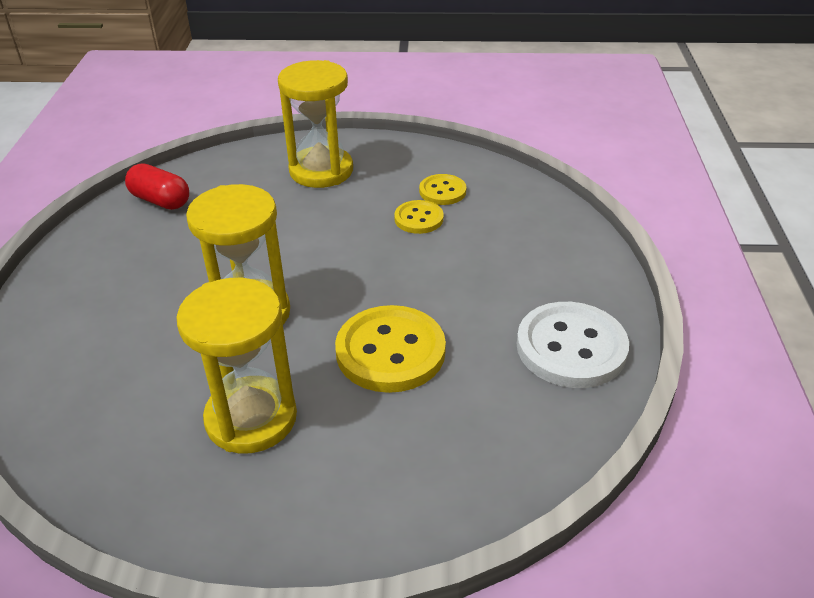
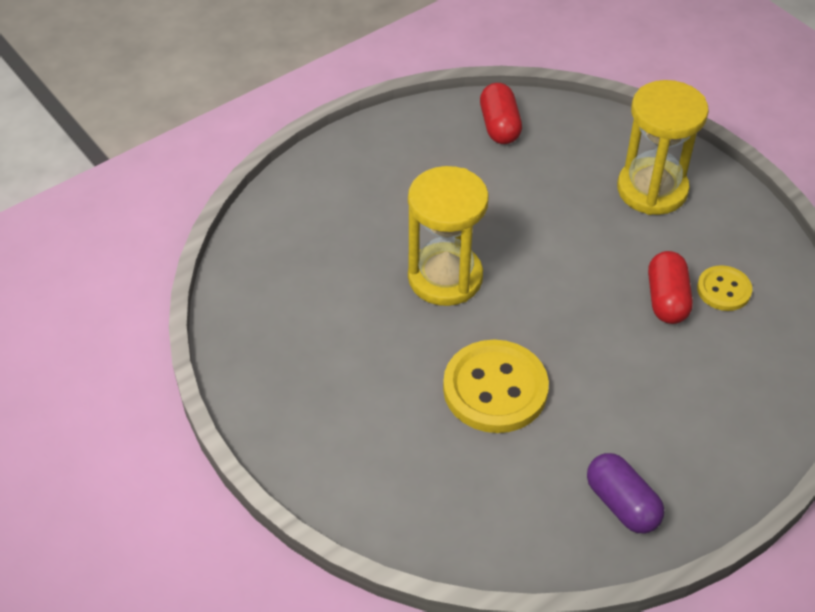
camera: 50 degrees right, 10 degrees up
(251, 418) = (356, 355): yellow hourglass -> none
(418, 219) = (666, 299): yellow button -> red capsule
(571, 347) = (622, 504): white button -> purple capsule

